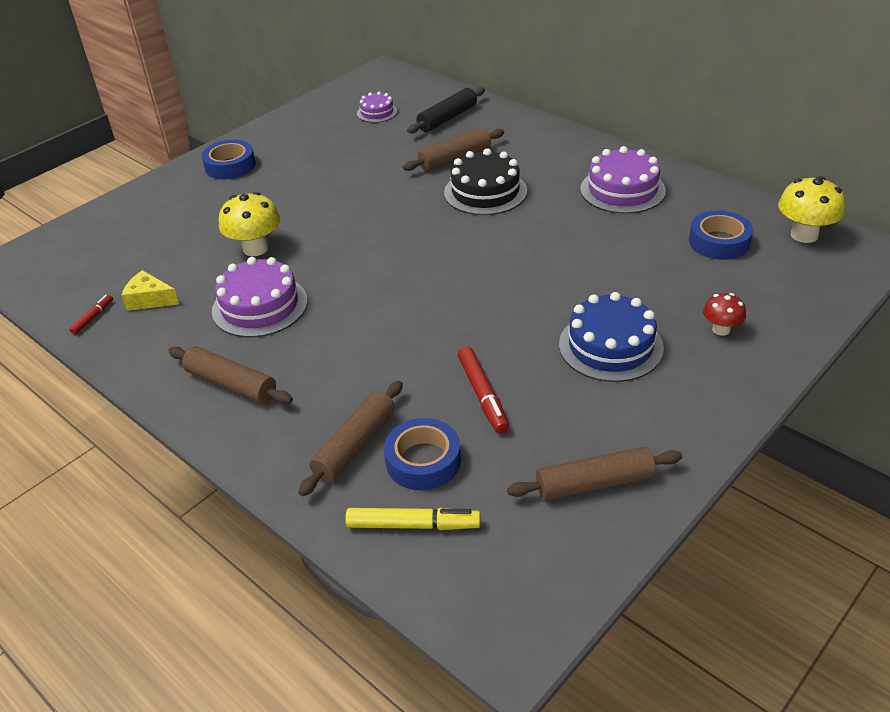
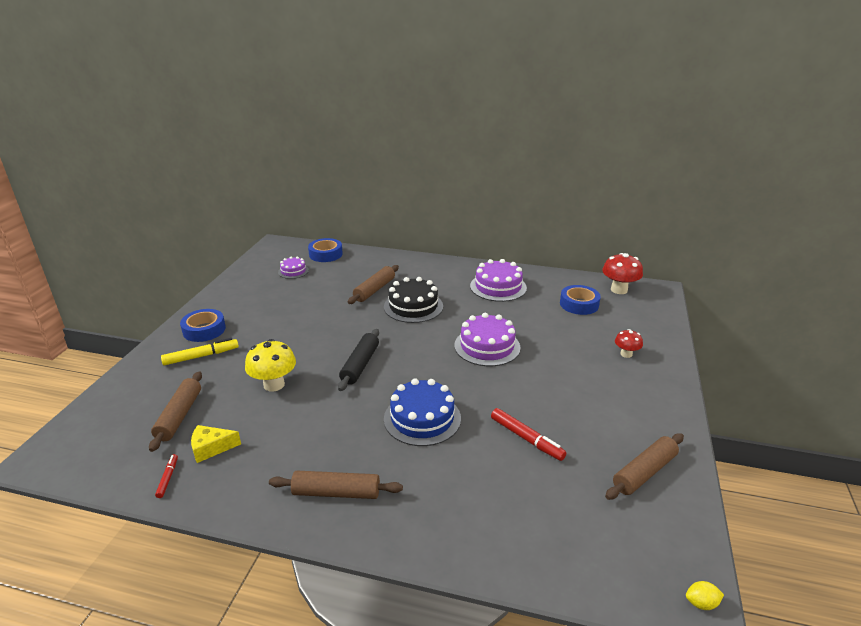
camera: 30 degrees left, 10 degrees down
(260, 306) = (312, 426): purple cake -> purple cake (487, 346)
(355, 445) = (470, 505): brown rolling pin -> brown rolling pin (179, 416)
(413, 525) = (560, 547): yellow marker -> yellow marker (201, 356)
(423, 461) = (527, 498): blue tape -> blue tape (326, 254)
(447, 118) = (347, 266): black rolling pin -> black rolling pin (360, 365)
(520, 645) = (701, 603): none -> yellow lemon
(610, 346) = (575, 382): blue cake -> blue cake (422, 418)
(804, 235) = (619, 290): yellow mushroom -> red mushroom

